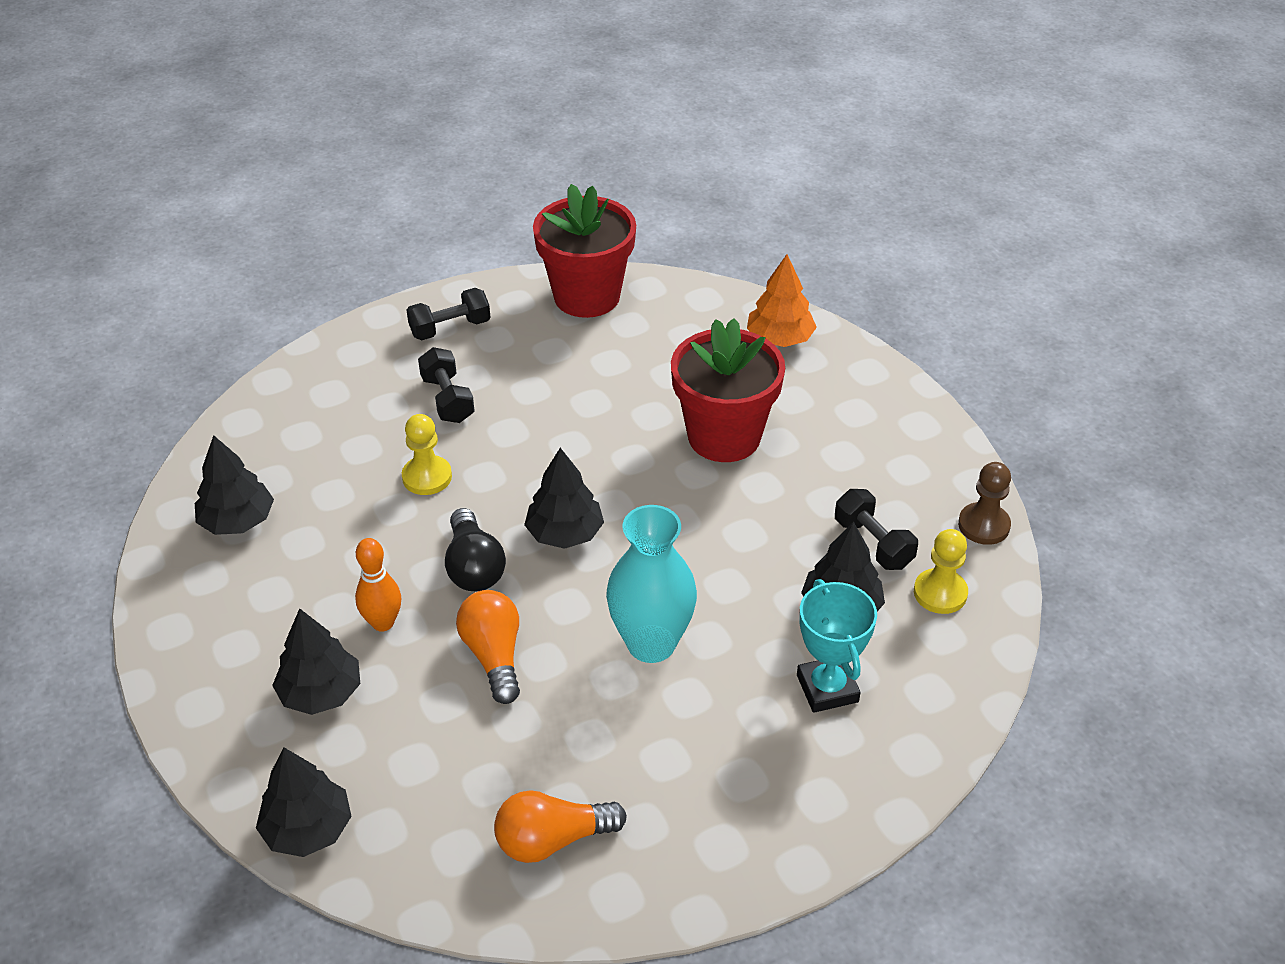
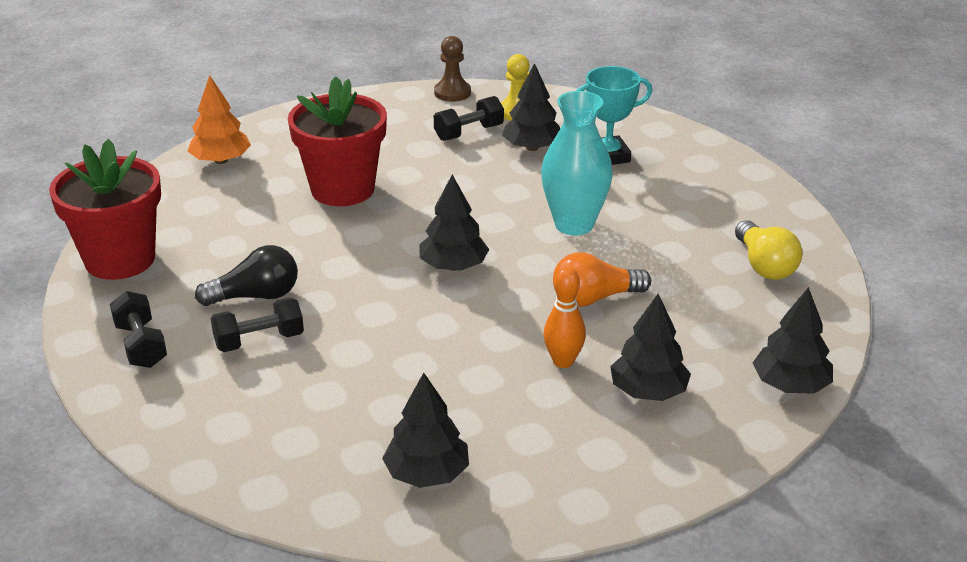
camera: 90 degrees left, 10 degrees down
(427, 477) = (373, 347): yellow pawn -> none
(474, 567) = (493, 313): black light bulb -> black light bulb (256, 296)
(553, 840) = (764, 265): orange light bulb -> yellow light bulb

